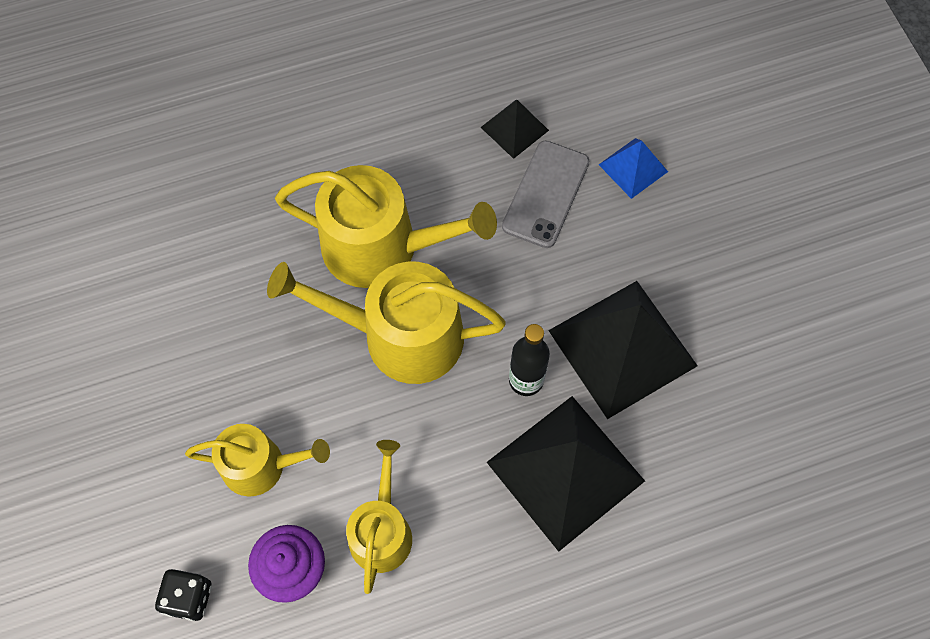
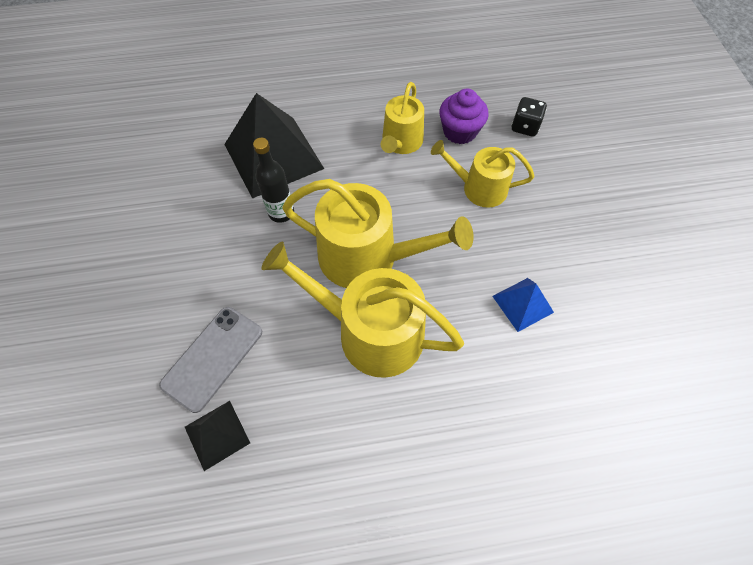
camera: 170 degrees left, 5 degrees down
(622, 348) = (202, 223): black pyramid -> none
(633, 168) = (123, 370): blue pyramid -> blue pyramid (523, 304)

